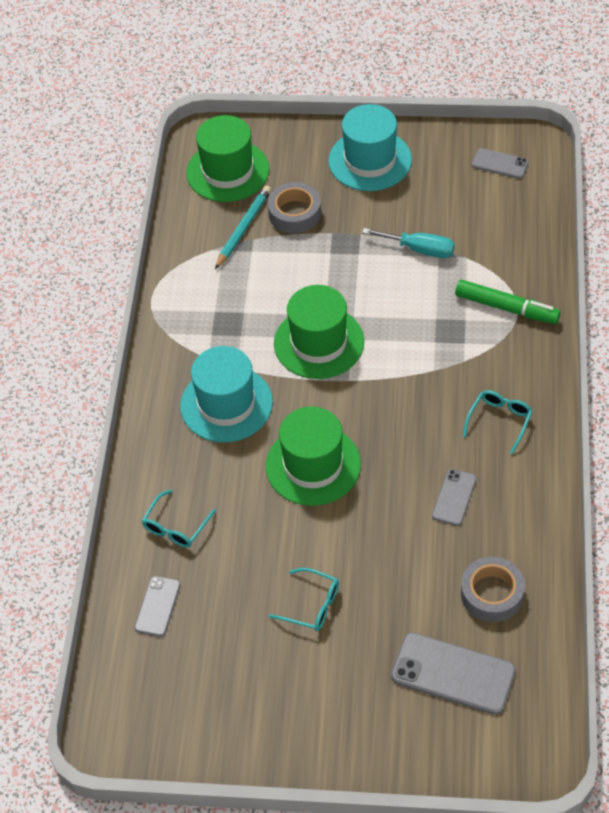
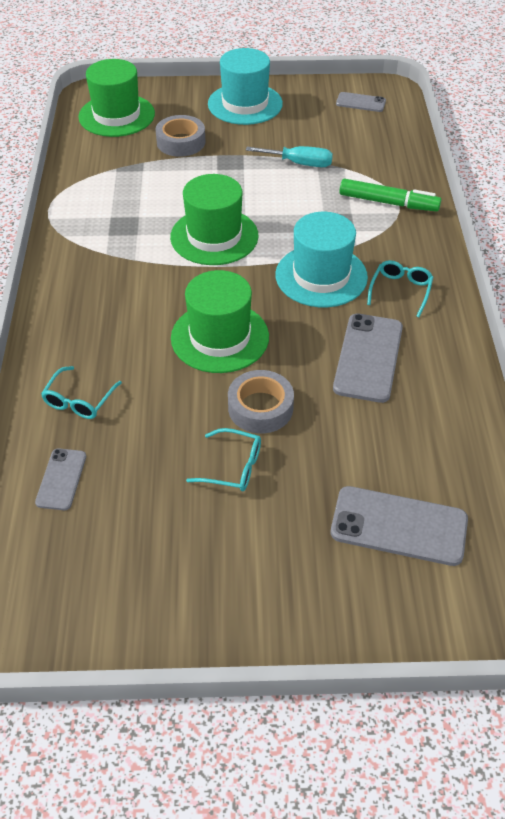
camera: 10 degrees left, 5 degrees down
(226, 404) = (127, 290): turquoise hat -> turquoise hat (321, 276)
(244, 228) = (134, 154): turquoise pencil -> none
(454, 497) = (368, 358): grey phone -> grey phone, size x1.76
(492, 594) = (425, 443): grey tape -> grey tape (260, 408)

